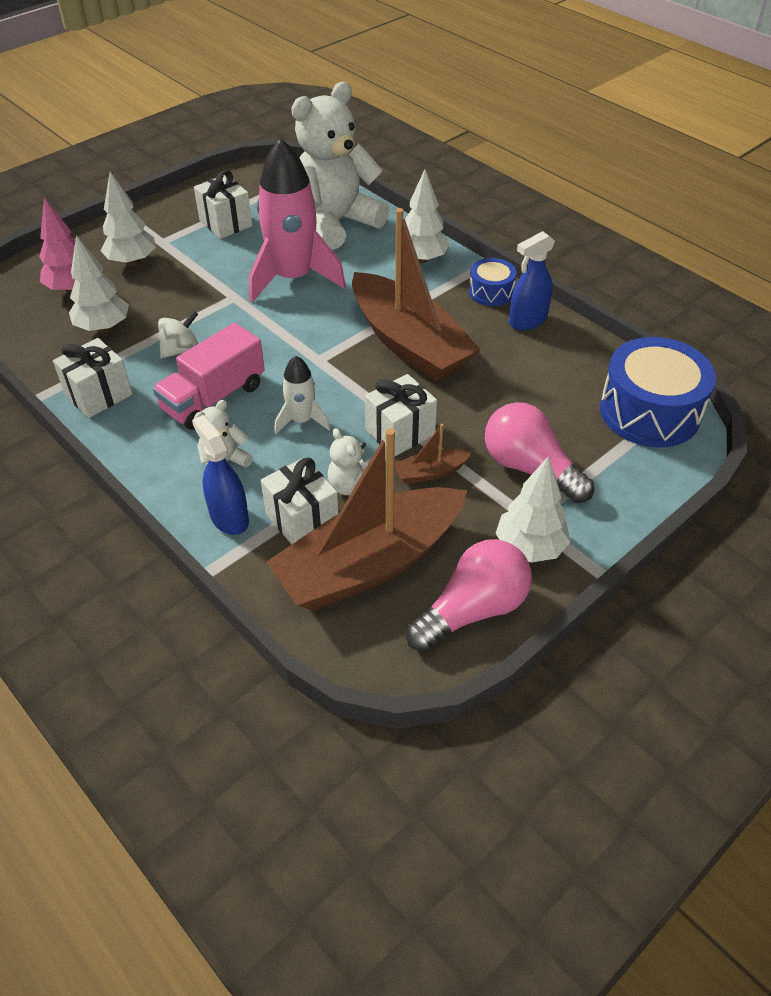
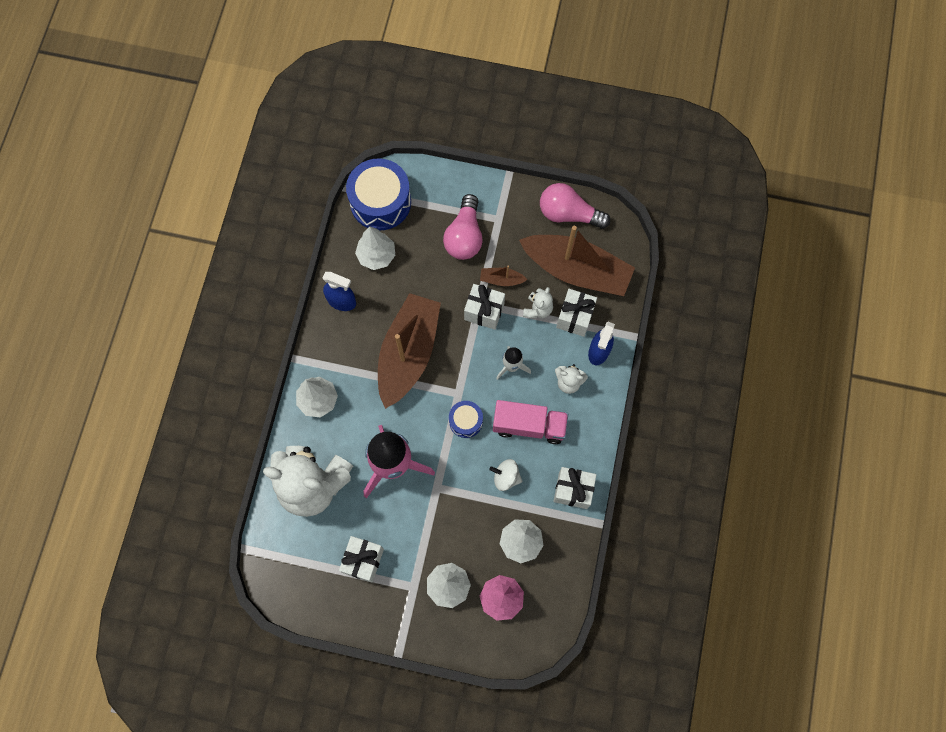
camera: 125 degrees left, 25 degrees up
(430, 472) = (501, 279): brown boat -> brown boat turned 150 degrees clockwise
(491, 292) = (326, 337): blue drum -> blue drum (465, 421)
(530, 547) = (516, 210): white tree -> white tree (376, 256)

